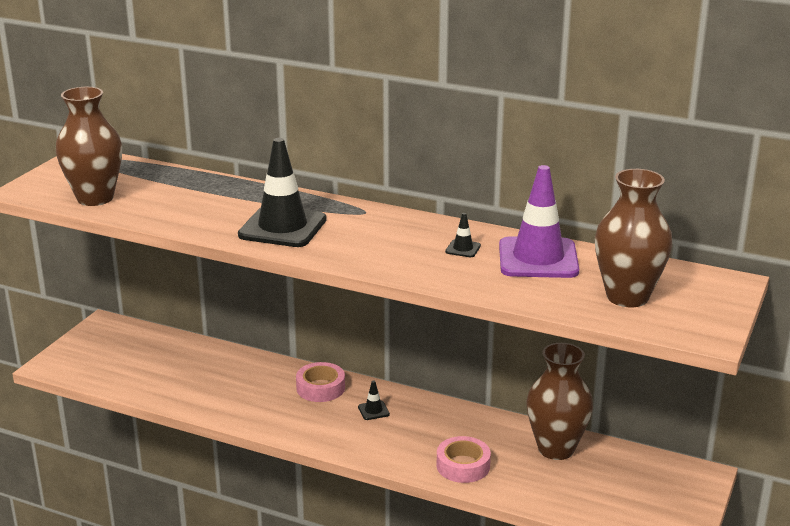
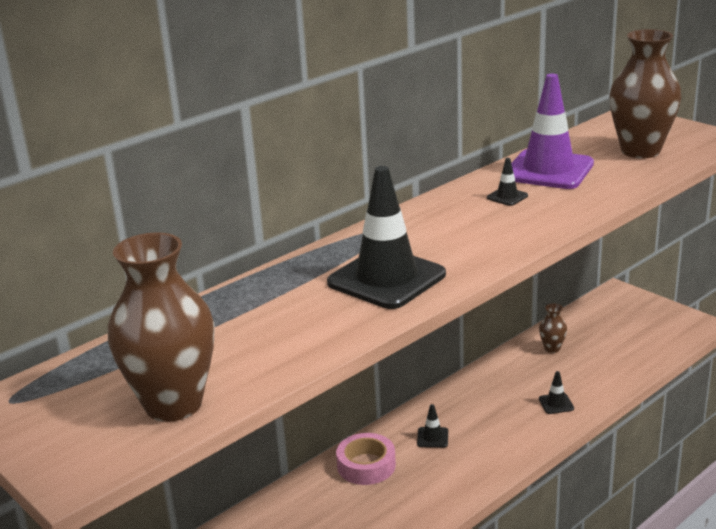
camera: 65 degrees left, 0 degrees up
(463, 466) = (556, 404): pink tape -> black traffic cone
(556, 449) = (552, 348): brown vase -> brown vase, size x0.44

